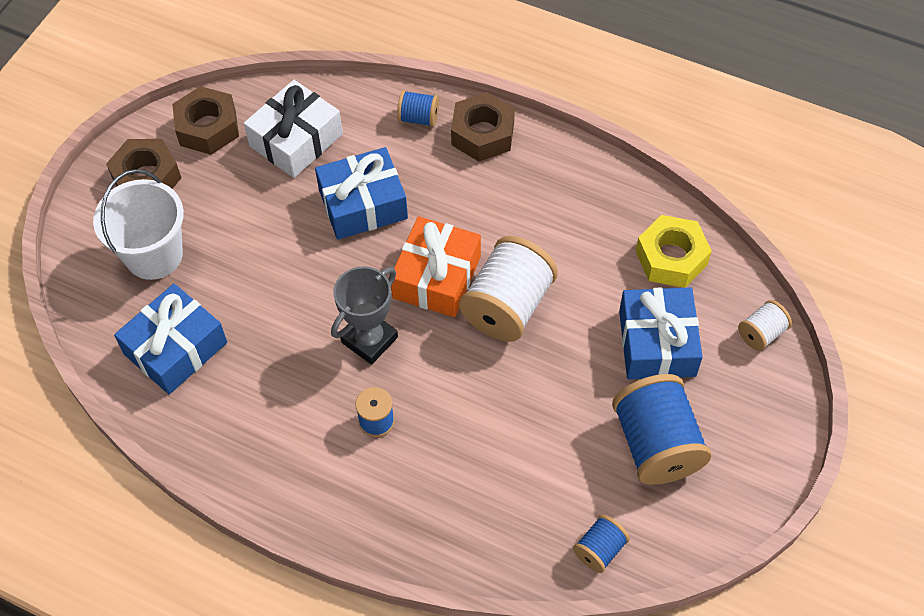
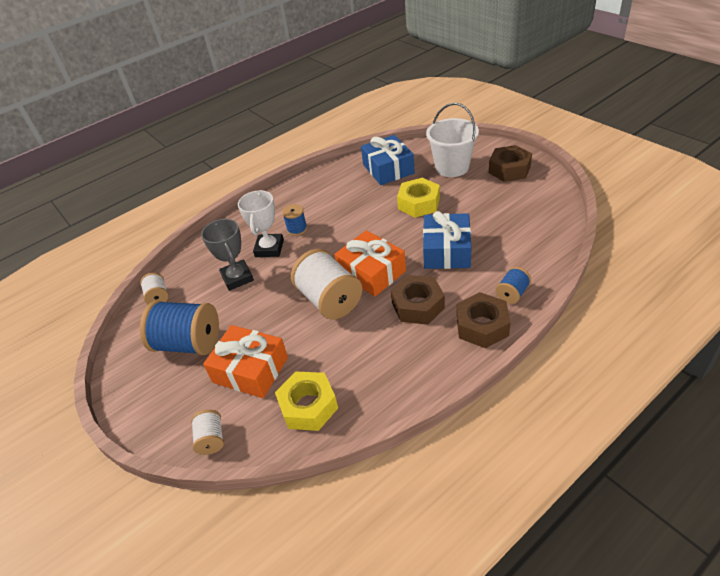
camera: 120 degrees right, 15 degrees down
(208, 128) = (541, 195): brown nut -> brown nut (418, 305)
(264, 271) = (419, 203): none -> yellow nut
(296, 140) = (515, 230): white gift -> none
(369, 340) = (347, 235): grey trophy -> grey trophy (237, 278)
(435, 439) = (269, 248): none -> white trophy
(599, 550) = (158, 297): blue spool -> white spool
(657, 343) = (250, 370): blue gift -> orange gift

